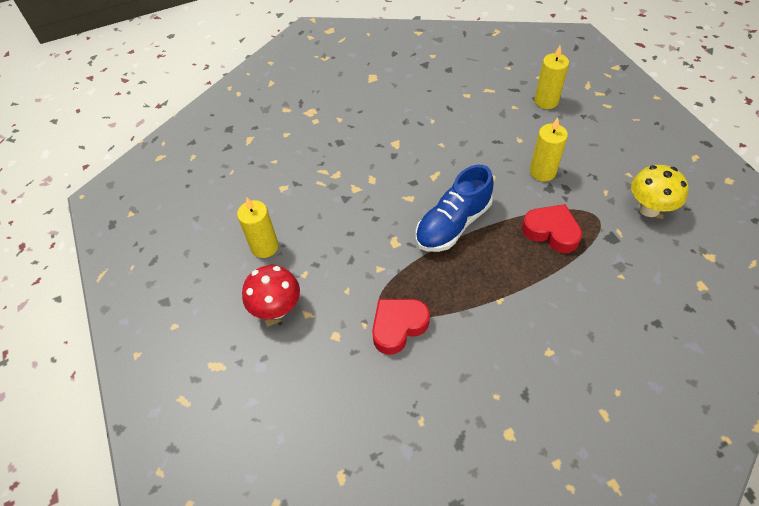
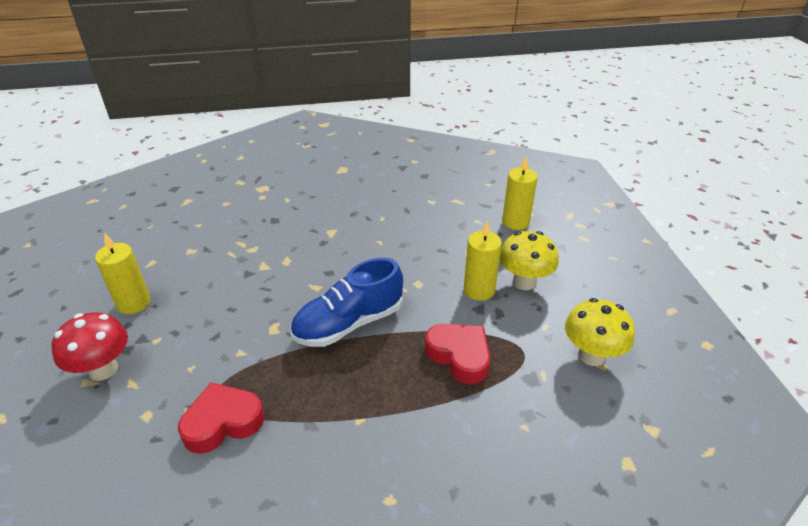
camera: 10 degrees right, 15 degrees down
(575, 156) = (524, 282): none -> yellow mushroom

